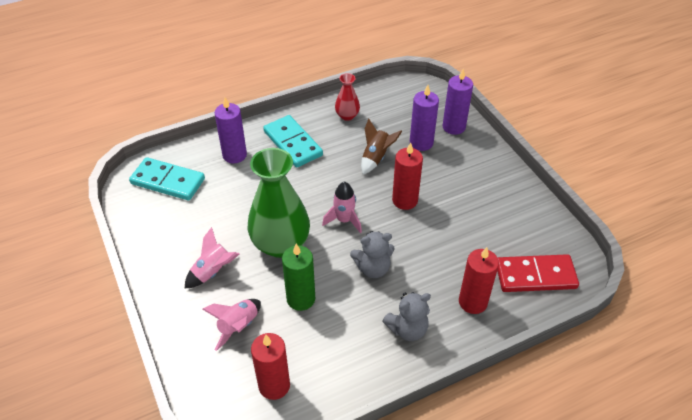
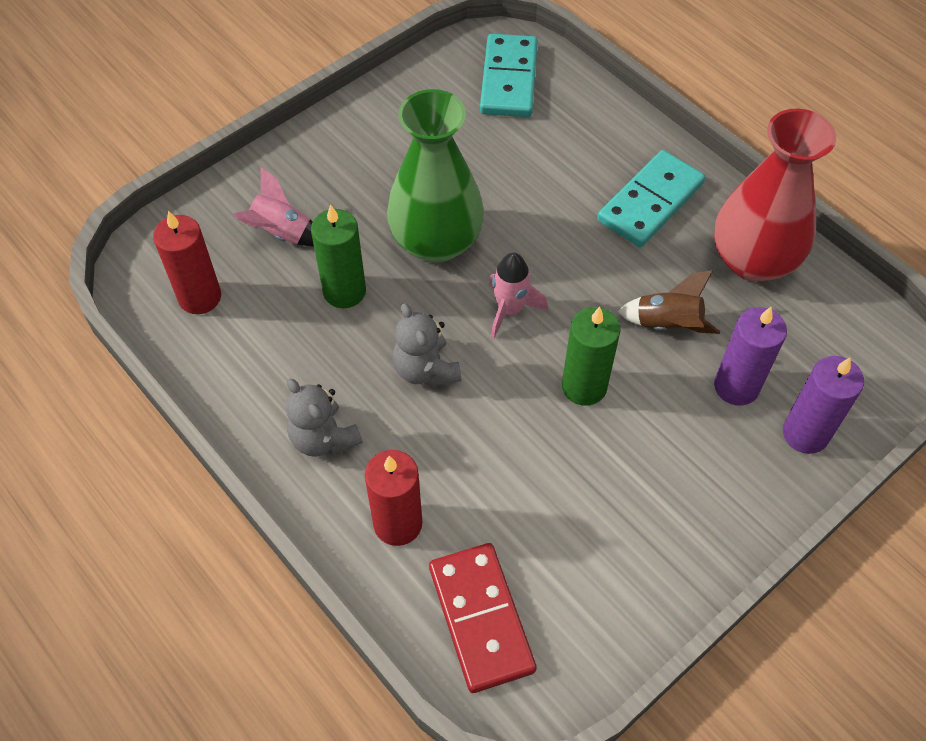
camera: 75 degrees right, 10 degrees up
(213, 272) = (363, 179): pink rocket -> none
(234, 155) = (592, 137): purple candle -> none
(347, 116) = (753, 260): red vase -> red vase, size x2.07
(405, 200) = (584, 386): red candle -> green candle

